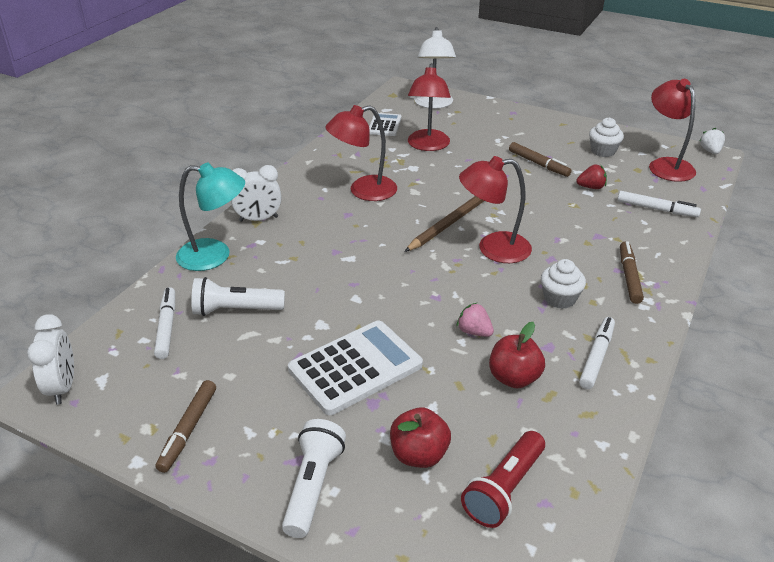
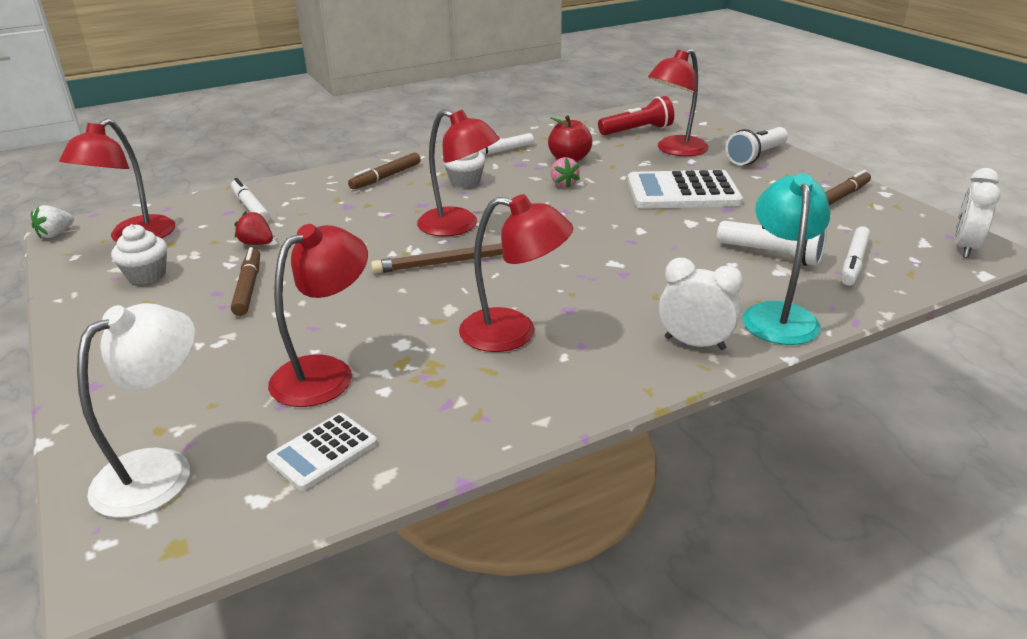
camera: 145 degrees left, 5 degrees down
(215, 256) = (778, 314): turquoise lamp -> turquoise lamp turned 60 degrees clockwise
(419, 455) = (675, 150): red apple -> red lamp

